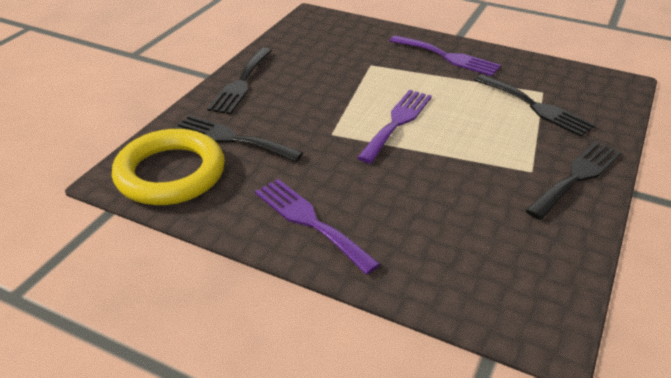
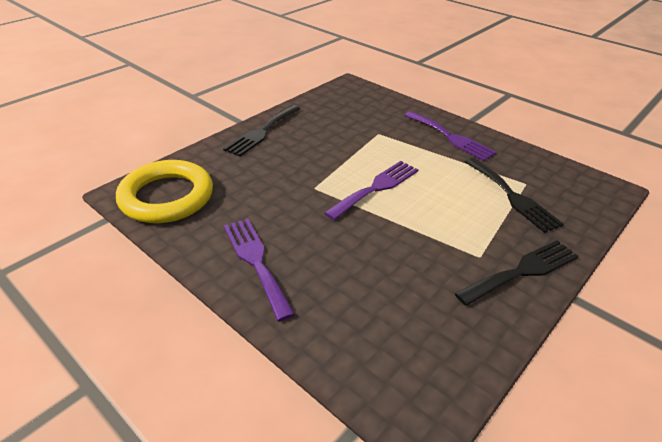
camera: 15 degrees right, 0 degrees up
(231, 138) = (230, 177): black fork -> none

